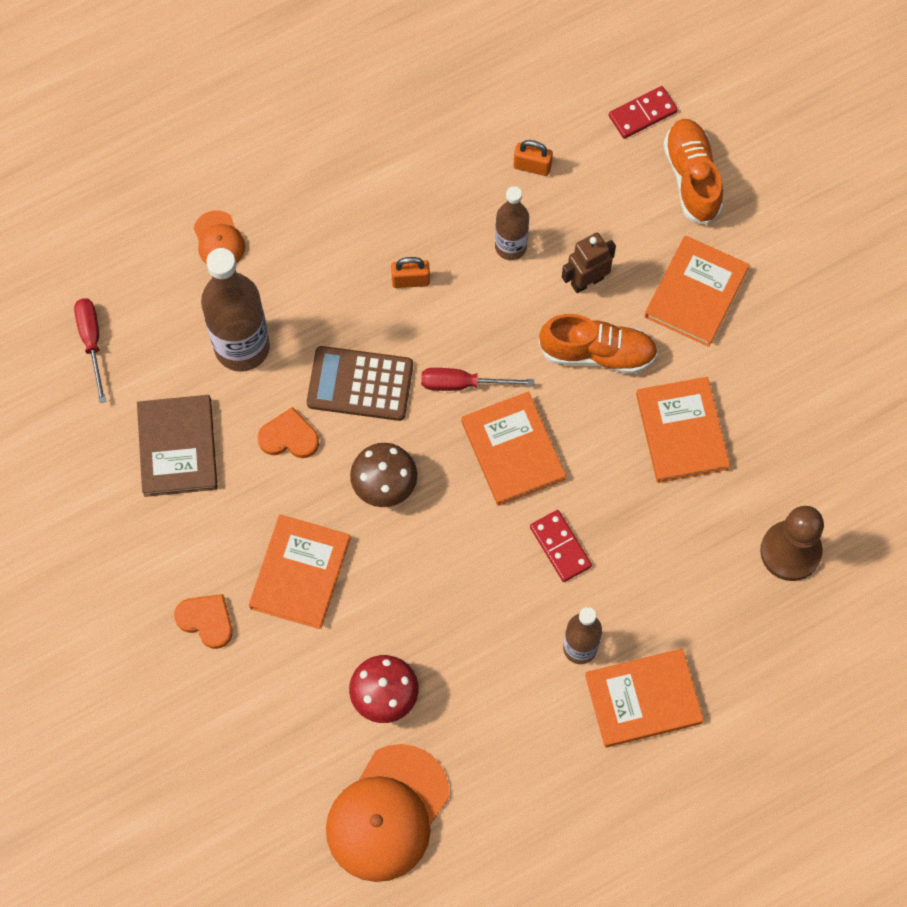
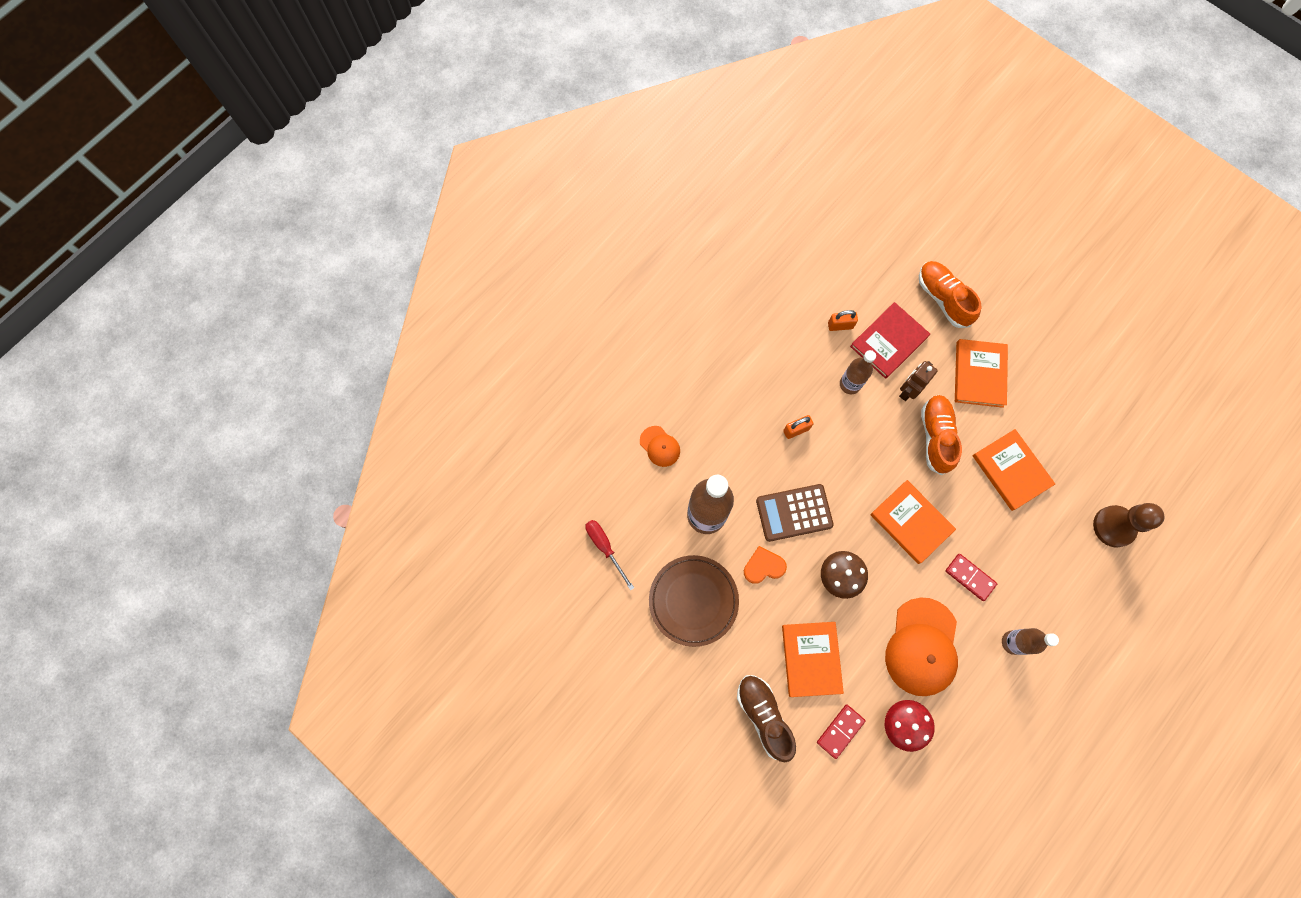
camera: 20 degrees left, 5 degrees up
(177, 447) = (693, 601): brown book -> brown plate
(206, 620) = (764, 716): orange heart -> brown shoe
(387, 813) = (940, 806): orange cap -> orange cap (922, 647)
(462, 384) = (860, 488): red screwdriver -> none
(589, 209) = (889, 341): none -> red book
(597, 353) = (936, 436): orange shoe -> orange shoe turned 75 degrees counterclockwise
(642, 114) = (894, 267): red domino -> red domino (840, 731)
(643, 699) = (1067, 662): orange book -> none

